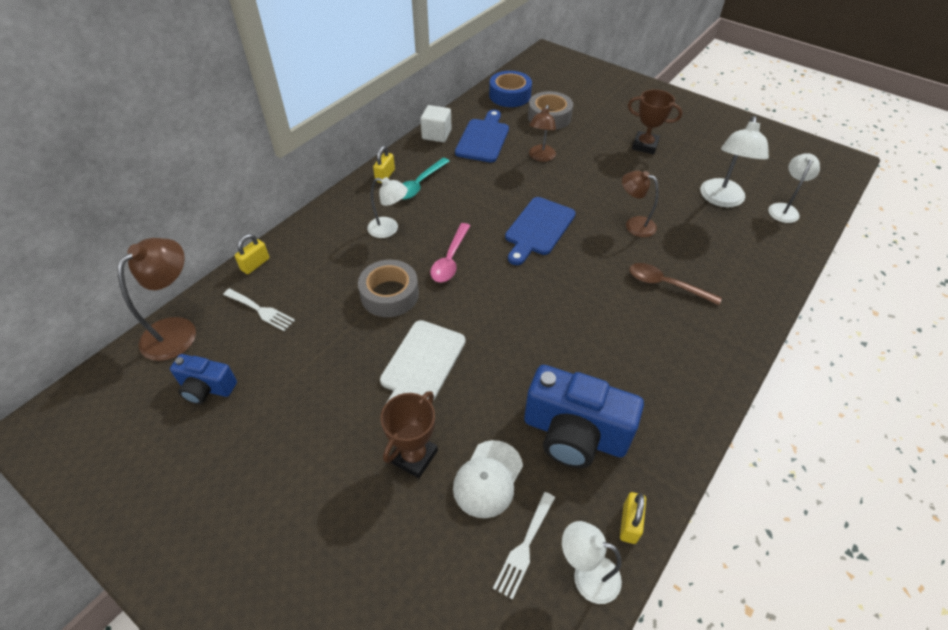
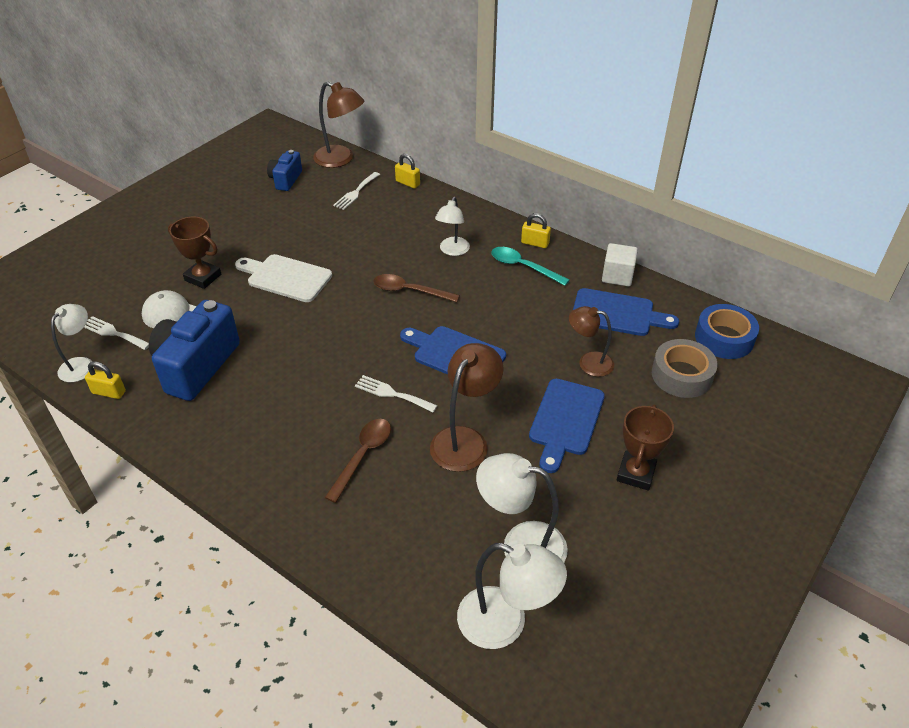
camera: 90 degrees right, 5 degrees down
(389, 294) = (367, 256): grey tape -> none
(450, 260) = (409, 291): pink spoon -> brown spoon
(591, 268) = (392, 393): none -> white fork
(603, 172) = (565, 420): none -> blue cutting board
(634, 224) = (465, 440): brown lamp -> brown lamp, size x1.51
(784, 209) = (505, 623): white lamp -> white lamp, size x1.51

